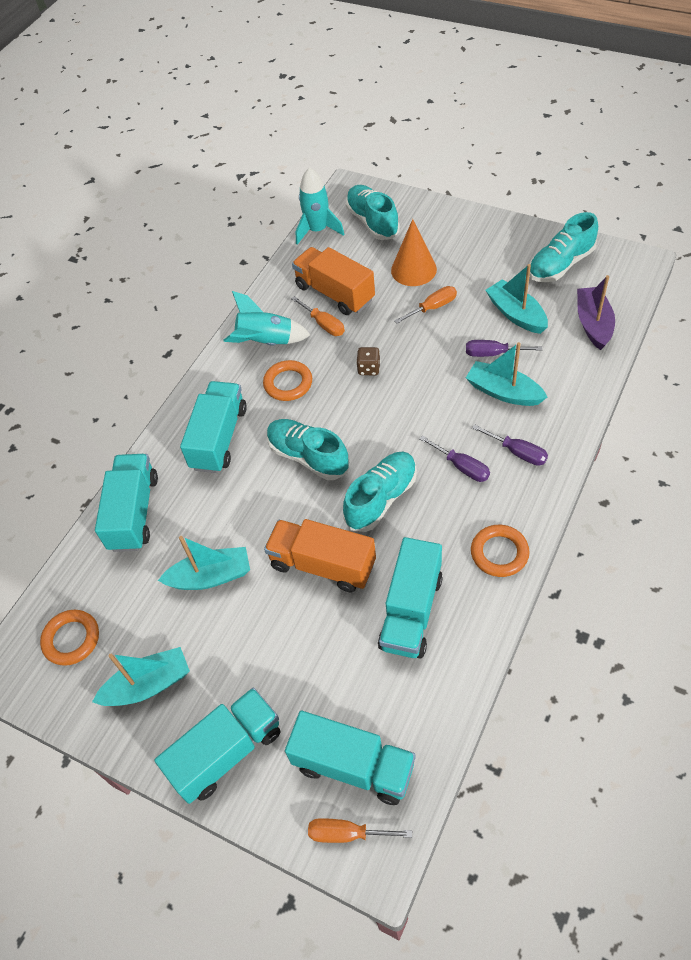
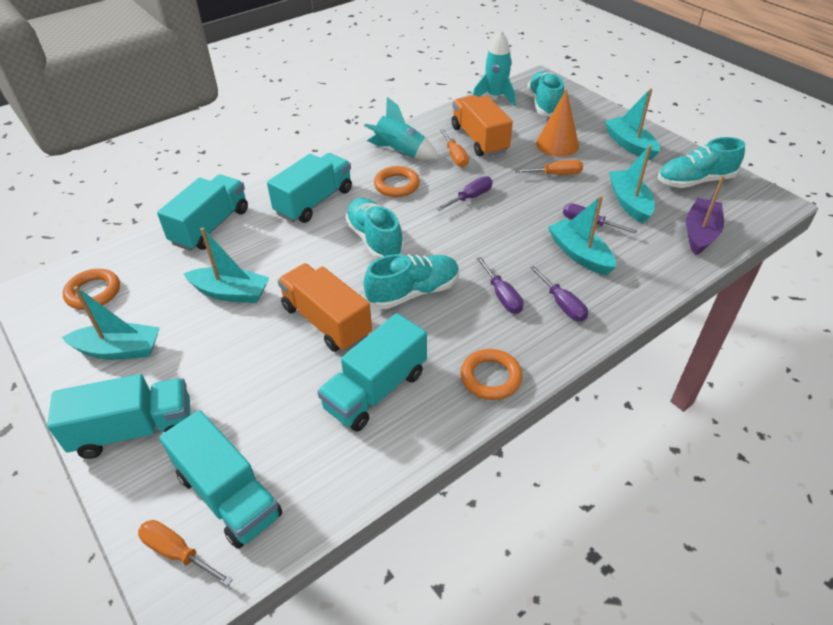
camera: 20 degrees right, 10 degrees down
(369, 368) = (470, 197): brown dice -> purple screwdriver
(481, 243) = (630, 145): none -> turquoise boat

